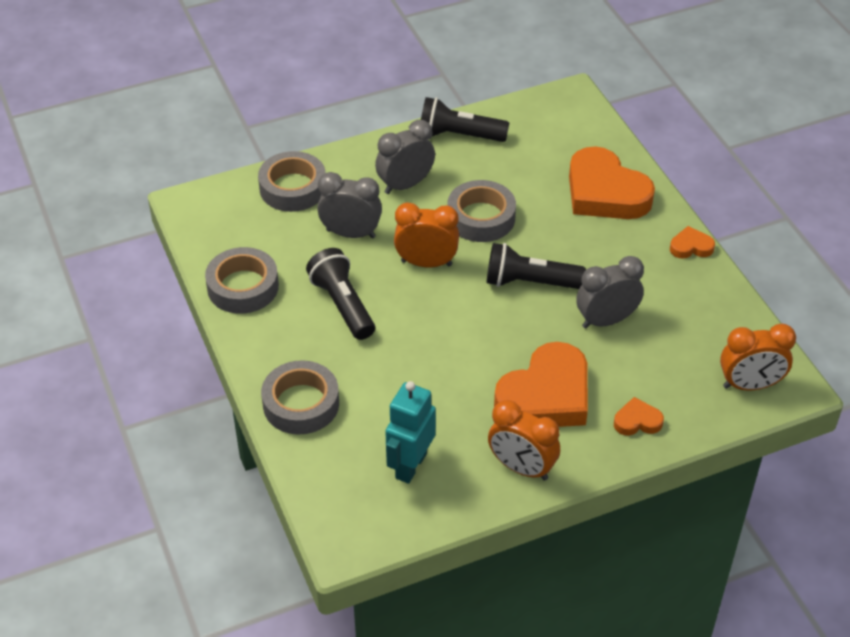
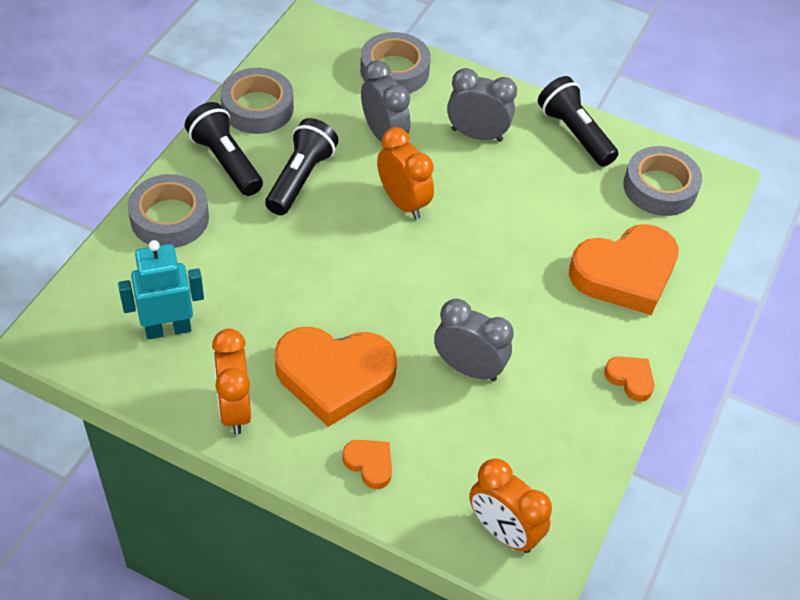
camera: 45 degrees right, 5 degrees up
(481, 217) = (495, 206): grey tape -> grey tape (659, 187)
(529, 282) = (455, 285): black flashlight -> black flashlight (226, 161)
(605, 192) = (625, 274): orange heart -> orange heart turned 120 degrees counterclockwise

